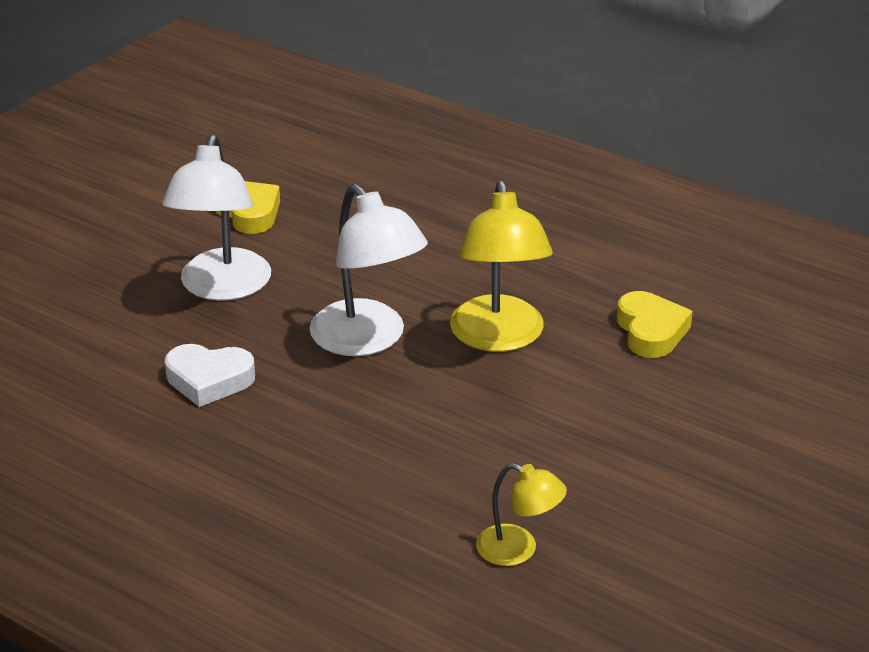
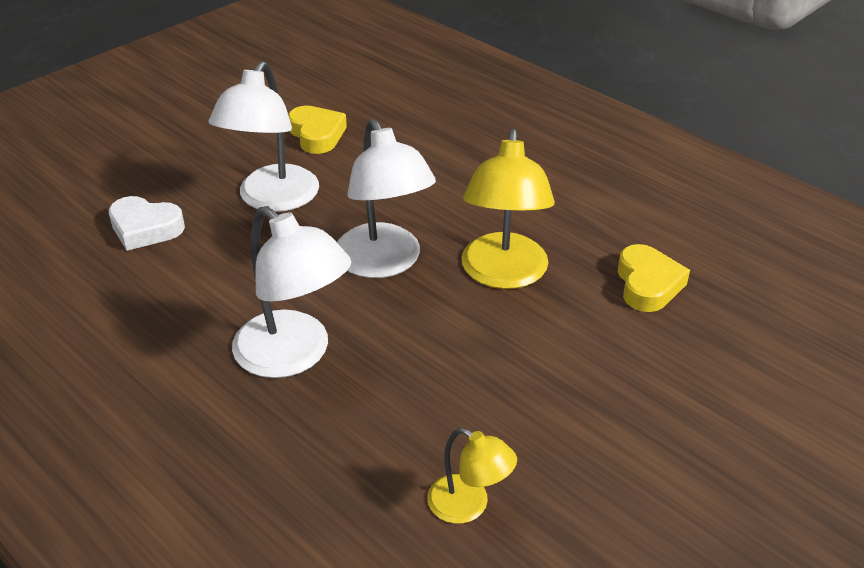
camera: 10 degrees right, 5 degrees up
(209, 380) = (232, 285): white heart -> white heart (145, 228)
(301, 439) = (294, 355): none -> white lamp

